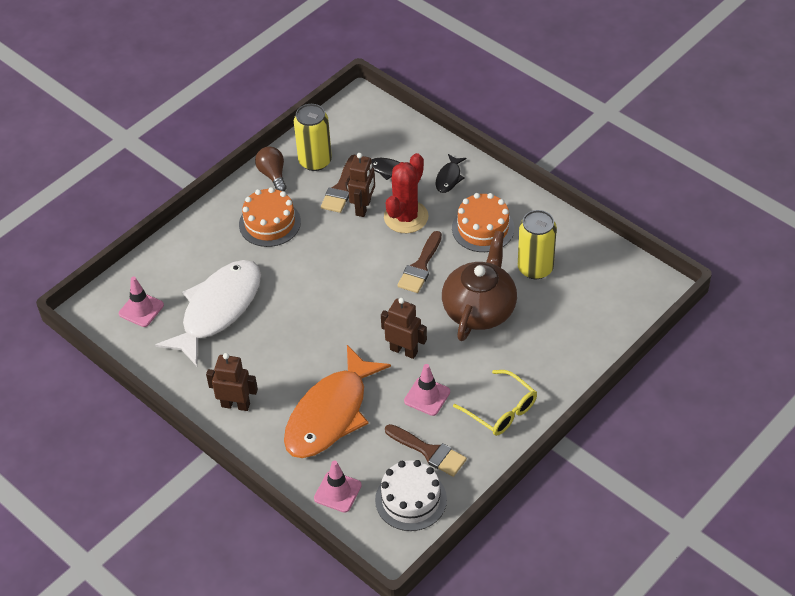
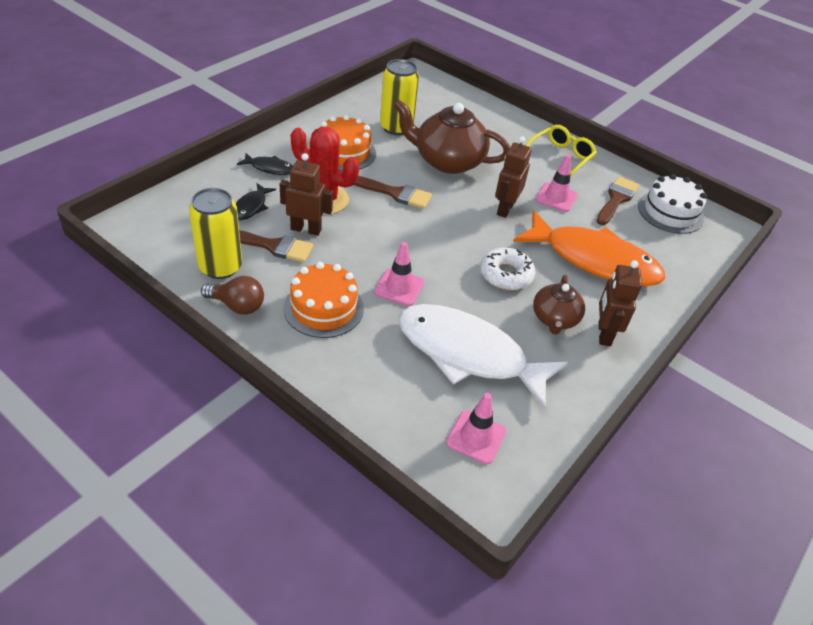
camera: 100 degrees left, 5 degrees down
(254, 372) = (554, 319): none -> brown teapot
(273, 175) = (237, 306): brown light bulb -> brown light bulb turned 135 degrees counterclockwise
(309, 342) = (506, 275): none -> white donut
(337, 492) = (681, 257): pink traffic cone -> pink traffic cone (399, 287)

